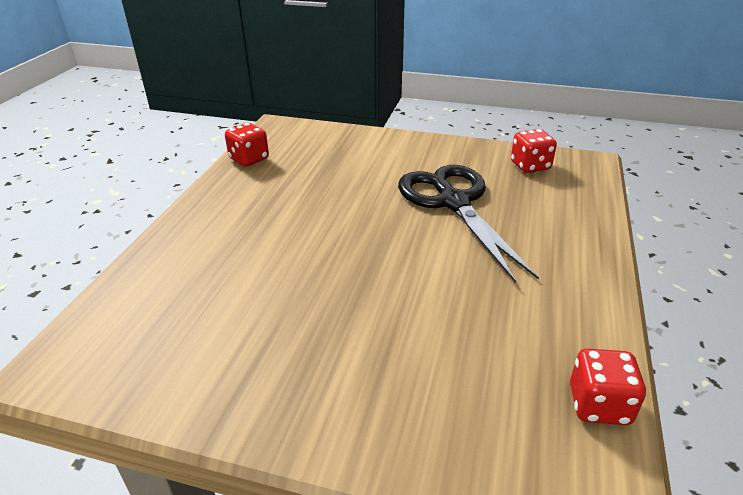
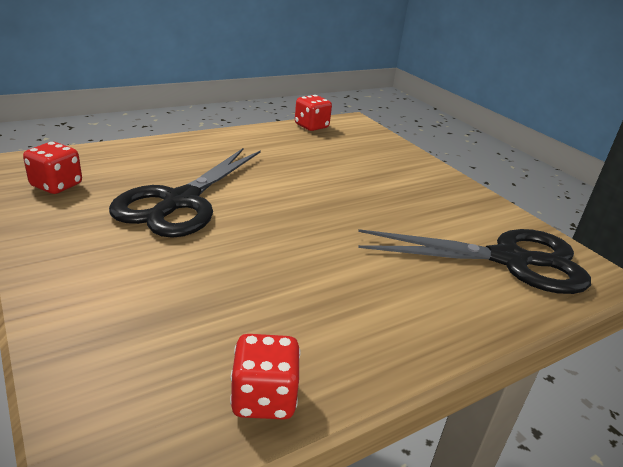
camera: 140 degrees left, 5 degrees down
(153, 321) = (509, 260): none -> black scissors

